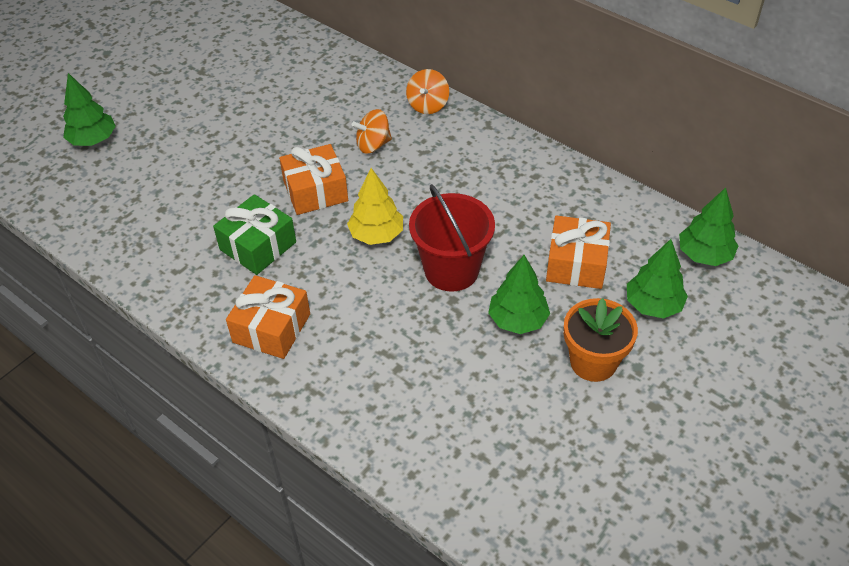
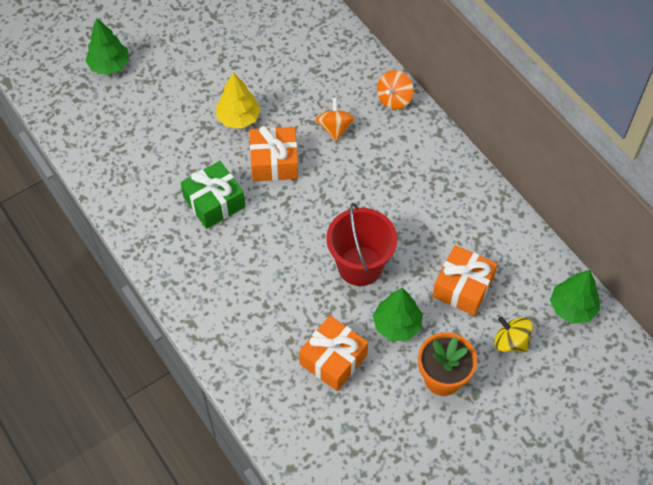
camera: 15 degrees right, 10 degrees up
(272, 328) = (205, 279): orange gift -> orange gift (333, 359)
(373, 145) = (335, 128): orange spinning top -> orange spinning top turned 90 degrees clockwise
(376, 235) = (311, 217): yellow tree -> yellow tree (238, 118)
(653, 305) = (510, 341): green tree -> yellow spinning top

